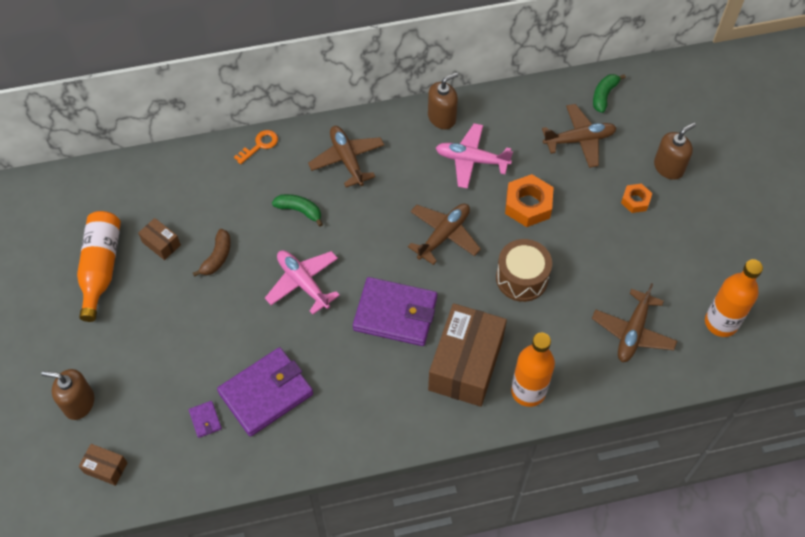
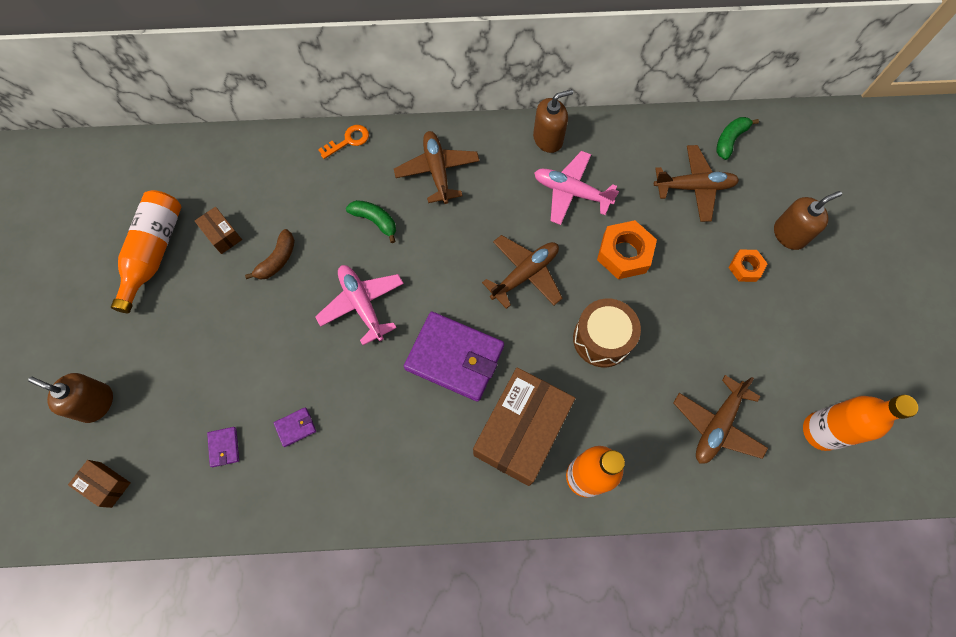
camera: 10 degrees right, 10 degrees up
(266, 393) = (295, 427): purple wallet -> purple wallet, size x0.41

